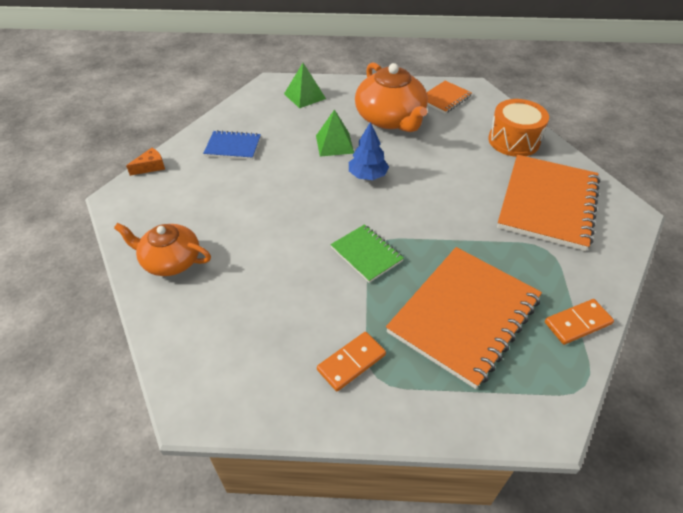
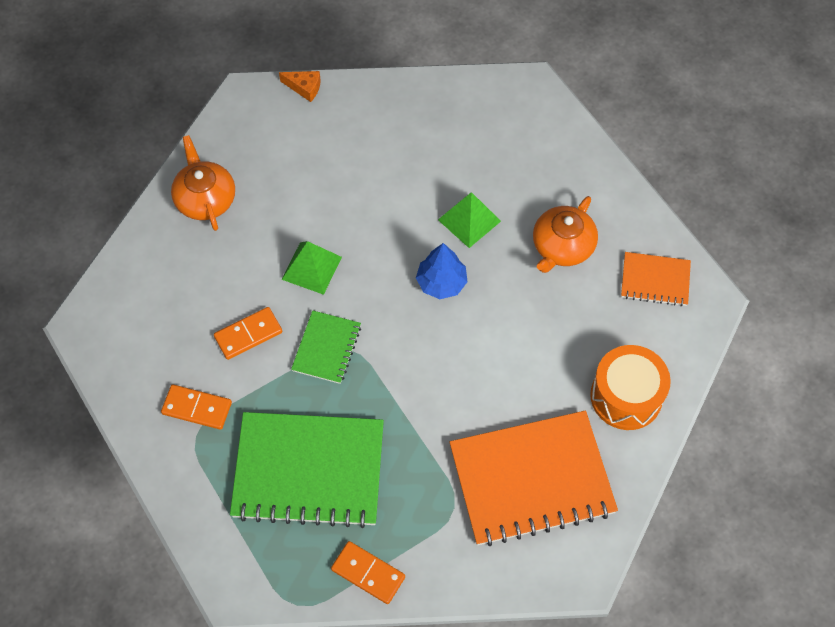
camera: 55 degrees right, 15 degrees up
(233, 147) = (389, 132): blue notebook -> none
(304, 96) = (533, 135): green pyramid -> green pyramid (311, 268)
(314, 294) = (248, 334): none -> orange domino
(390, 119) = (562, 246): orange teapot -> orange teapot, size x0.65
(464, 316) = (309, 471): orange notebook -> green notebook

